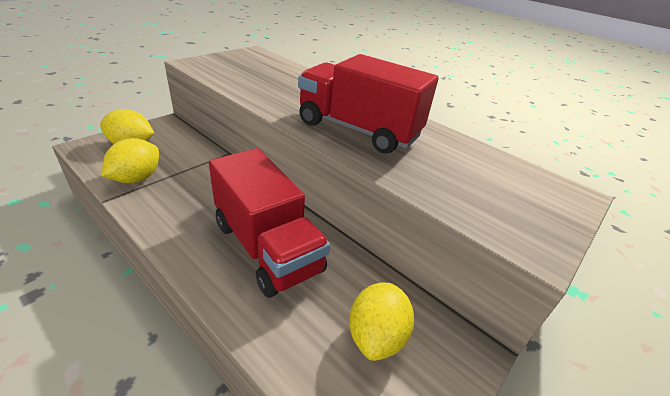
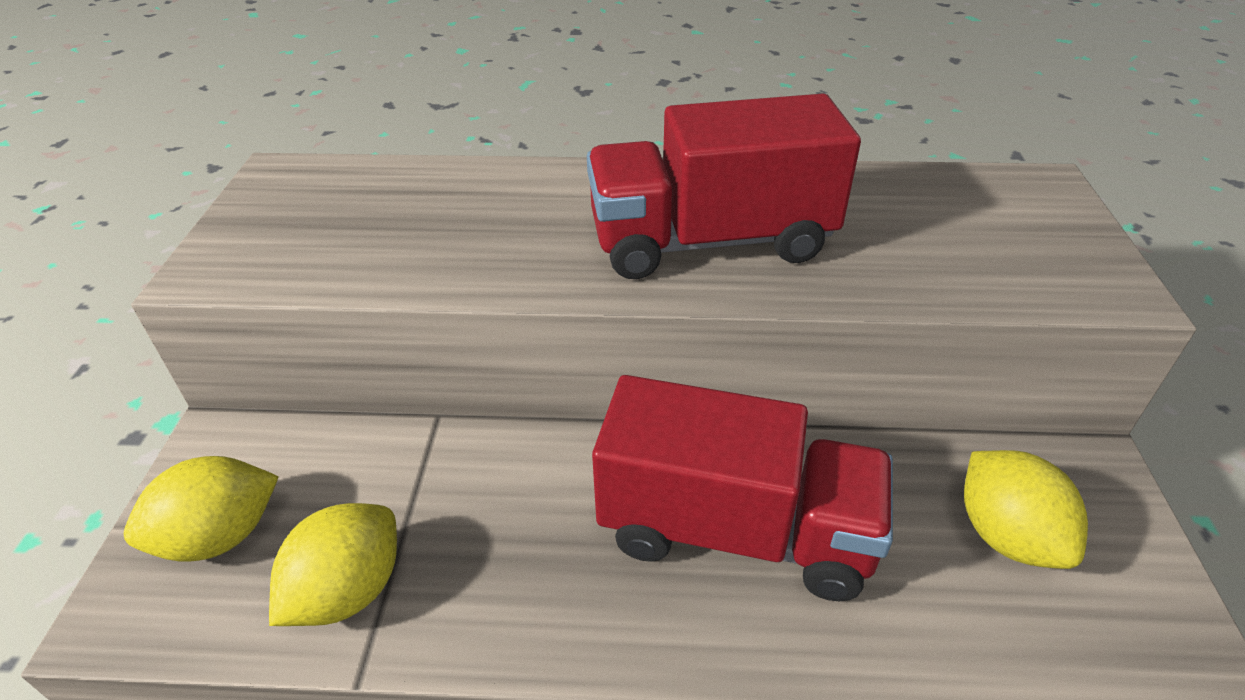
camera: 35 degrees left, 5 degrees up
(137, 178) = (348, 591): yellow lemon -> yellow lemon turned 45 degrees clockwise

